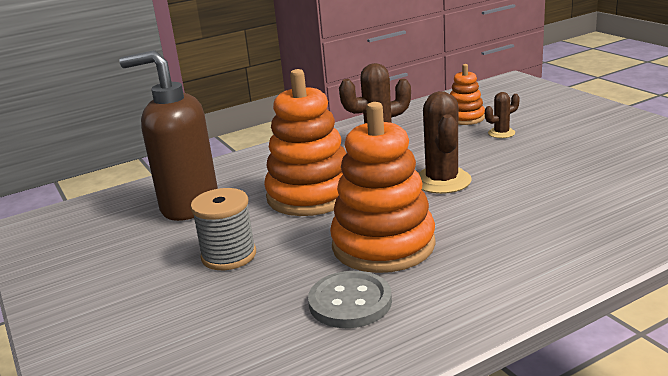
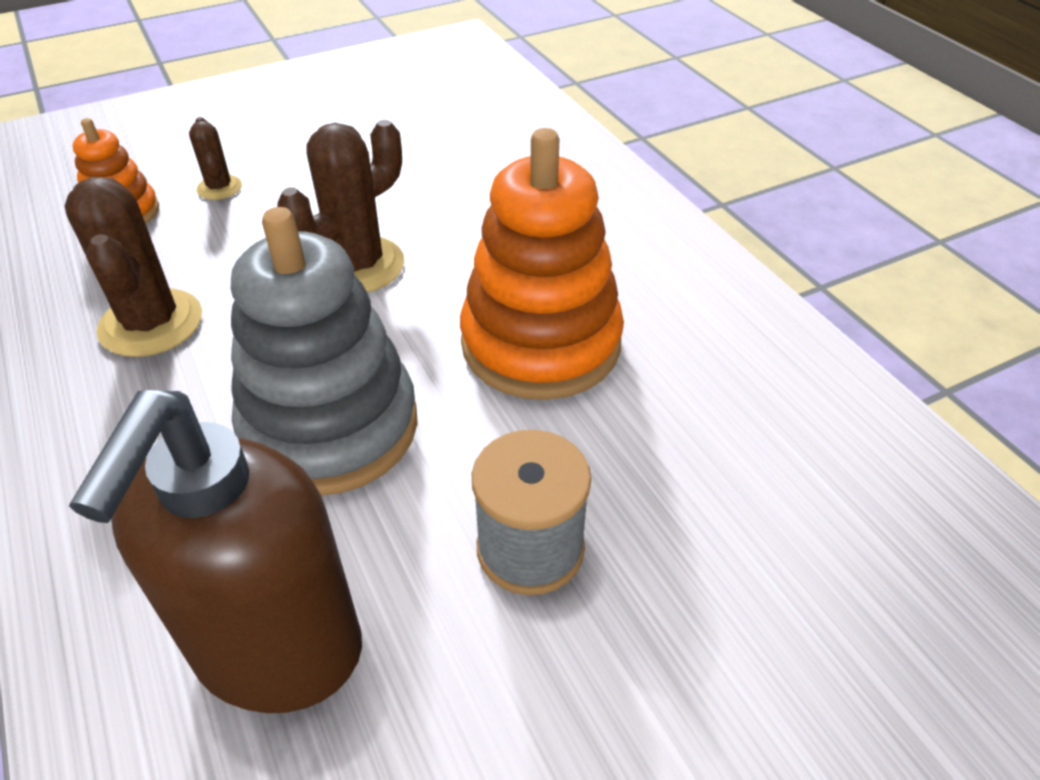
camera: 90 degrees left, 20 degrees up
(311, 195) = (330, 427): orange stacking toy -> grey stacking toy
(350, 302) = (689, 386): grey button -> none
(442, 181) = (357, 265): brown cactus -> brown cactus turned 45 degrees counterclockwise

